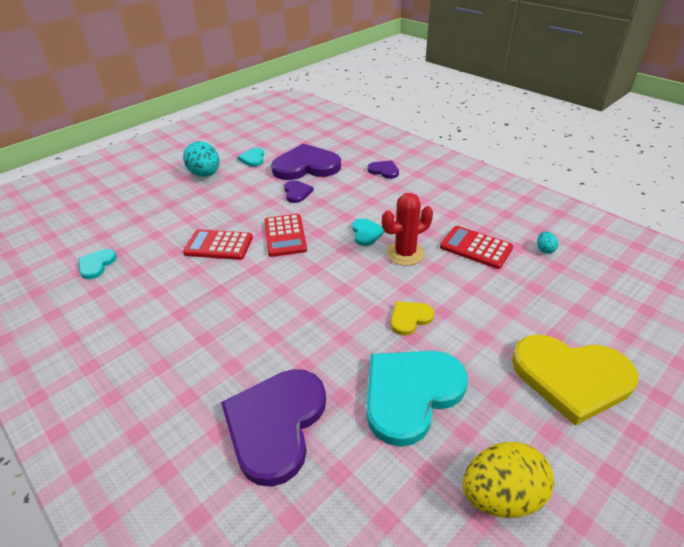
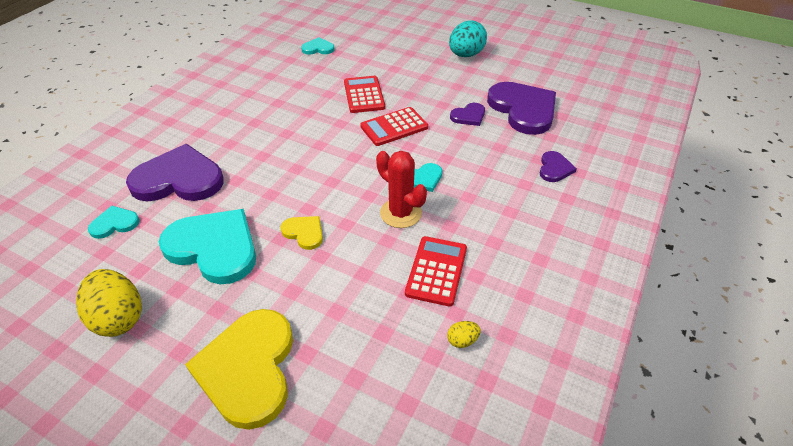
camera: 70 degrees right, 5 degrees up
(253, 158) = (513, 72): turquoise heart -> turquoise heart (114, 223)
(544, 249) = (462, 340): turquoise egg -> yellow egg

